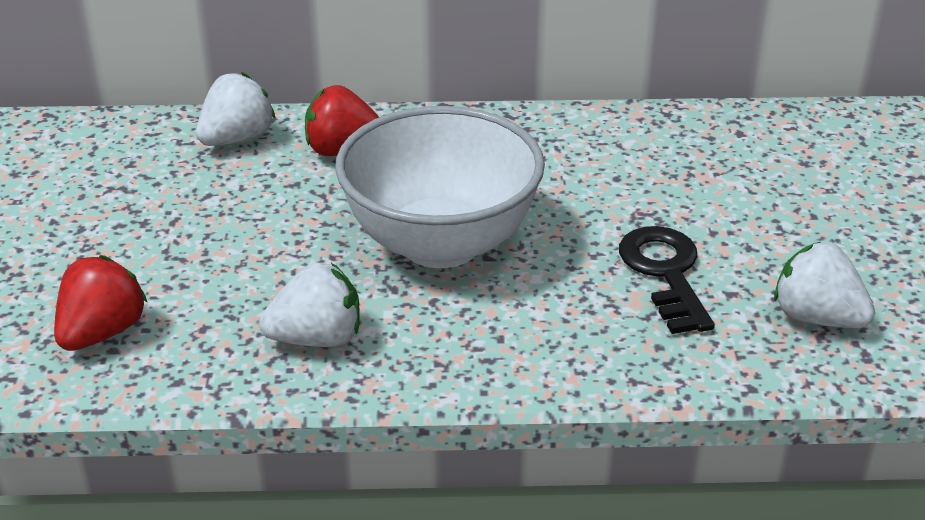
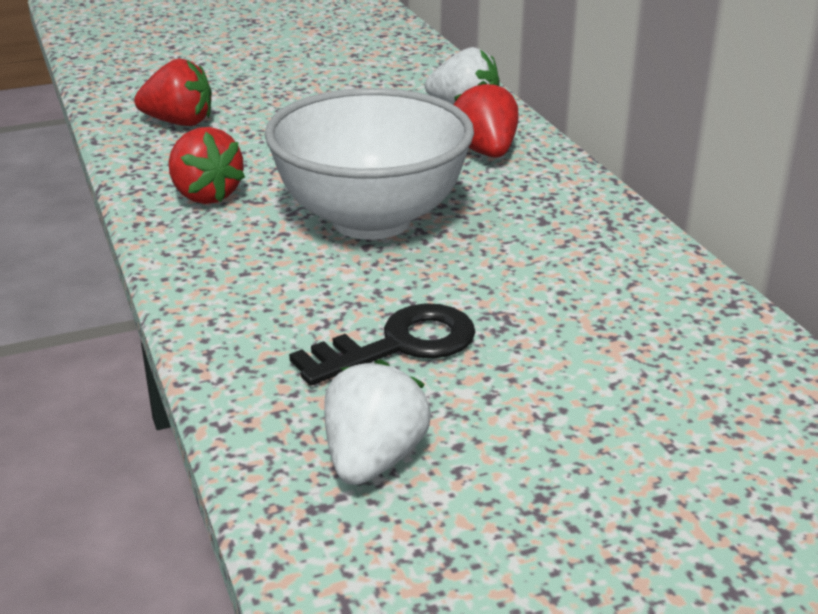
camera: 70 degrees right, 5 degrees down
(317, 339) = (205, 195): white strawberry -> red strawberry

